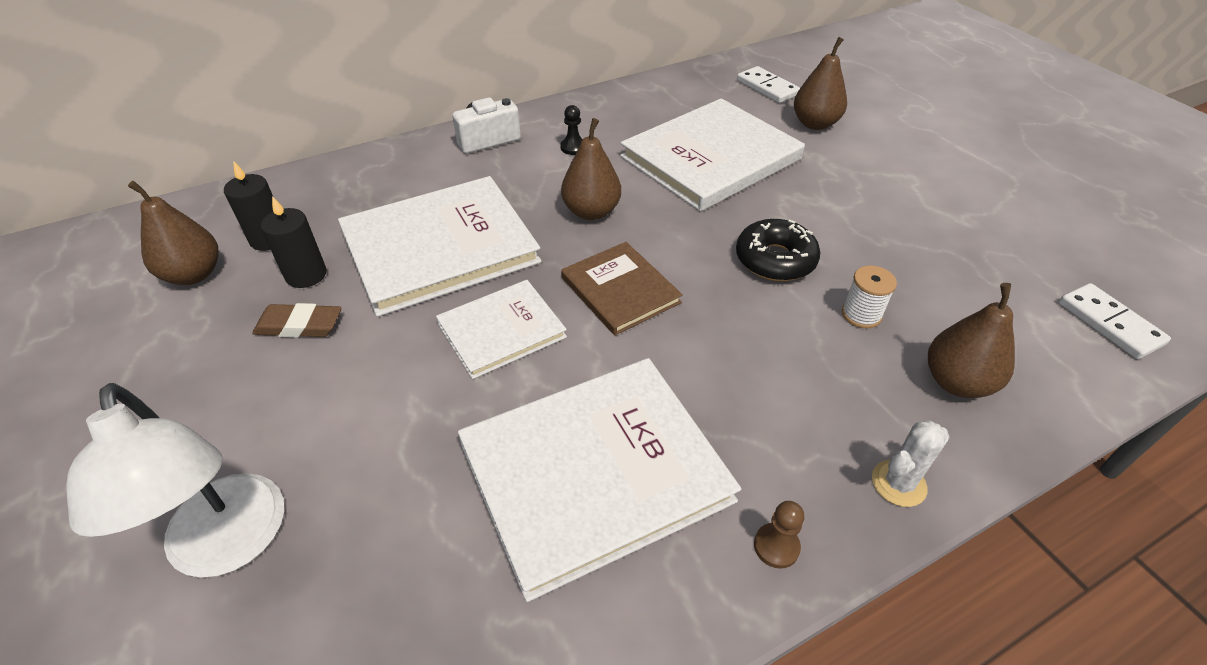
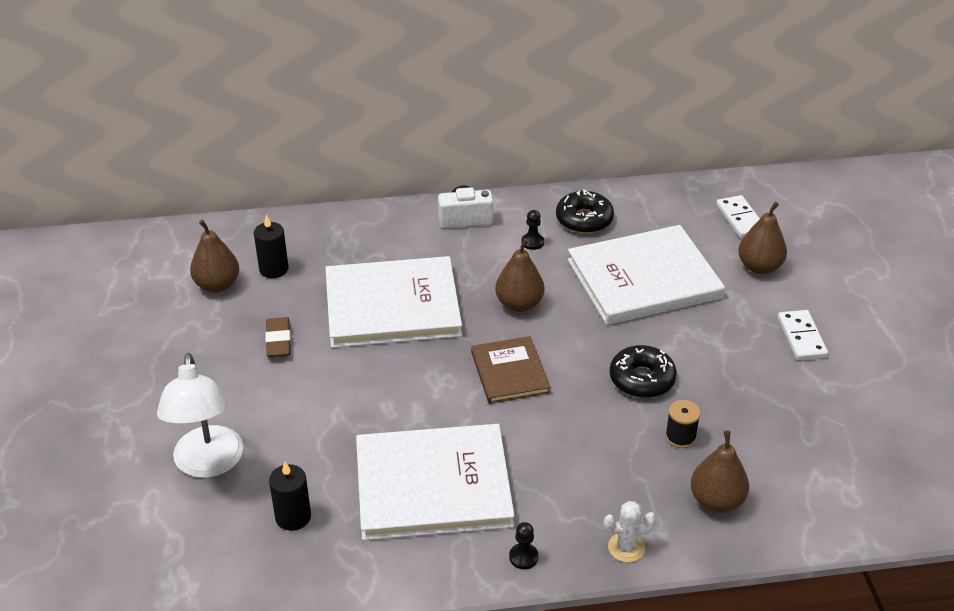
camera: 20 degrees right, 5 degrees down
(299, 325) = (278, 341): brown eraser -> brown eraser turned 60 degrees clockwise
(306, 275) = (292, 304): black candle -> black candle (293, 517)
(501, 330) = (412, 379): white book -> none
(616, 116) = (584, 219): none -> black donut
(776, 546) = (523, 557): brown pawn -> black pawn
(861, 314) = (680, 437): white spool -> black spool
(1109, 323) = (874, 495): white domino -> white domino (801, 337)

